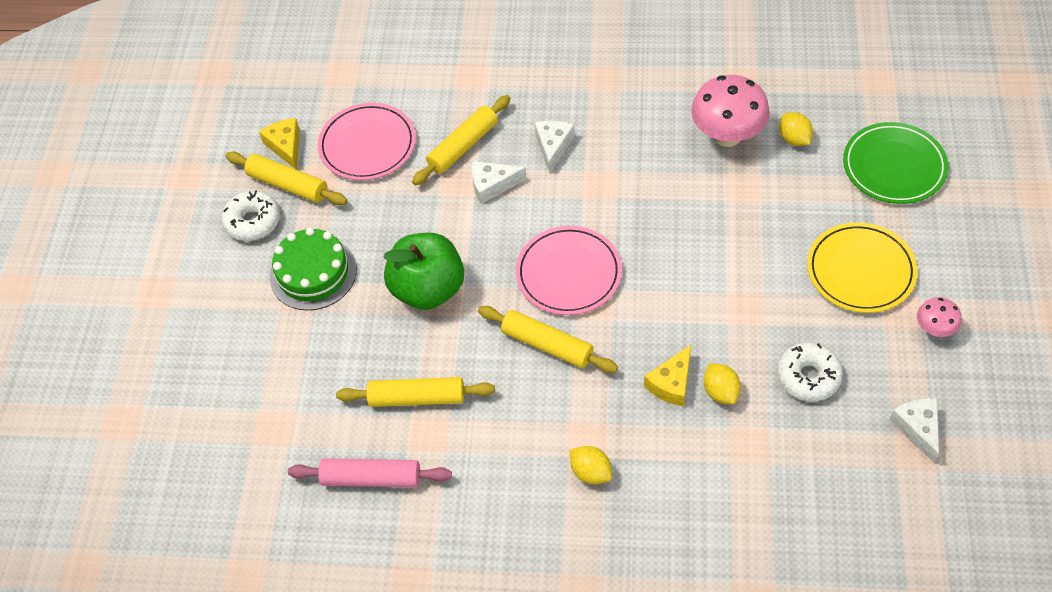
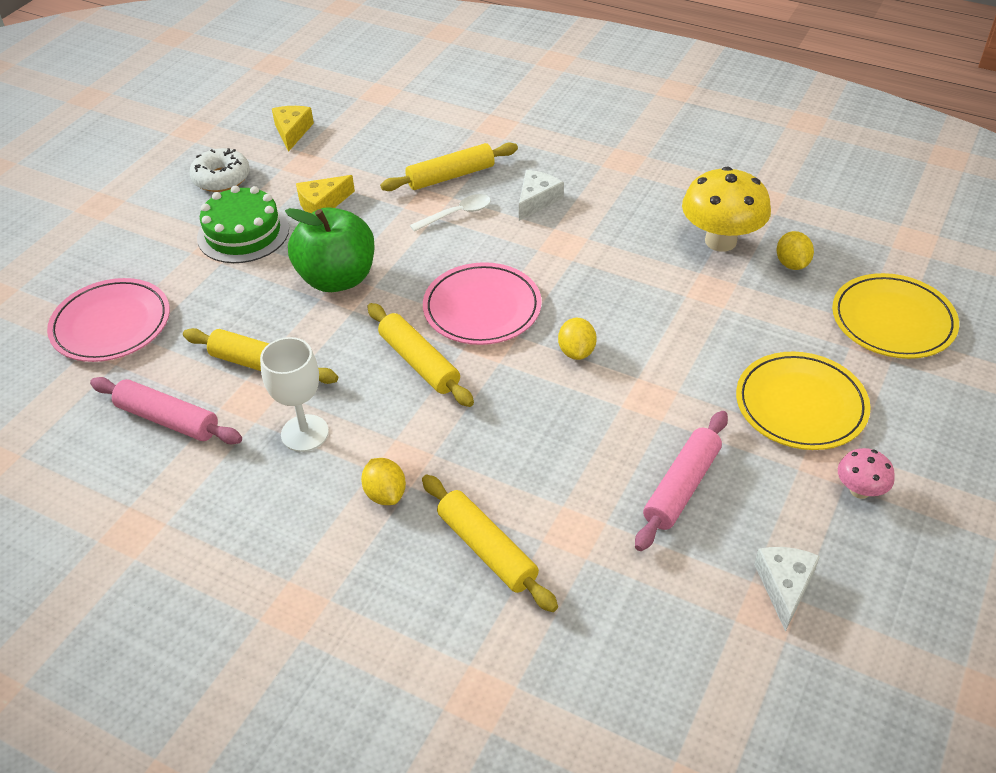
camera: 20 degrees right, 10 degrees down
(288, 185) = (272, 160): yellow rolling pin -> yellow rolling pin (487, 549)
(367, 145) = (364, 151): pink plate -> pink plate (111, 324)
(492, 185) = (457, 214): white cheese -> white spoon
(493, 445) = (304, 433): none -> white goblet
(671, 383) = (525, 441): yellow cheese -> yellow cheese (322, 204)
(720, 392) = (573, 467): yellow lemon -> yellow lemon (576, 352)
(727, 135) = (720, 241): pink mushroom -> yellow mushroom
(808, 377) = (681, 487): white donut -> pink rolling pin
(894, 166) = (892, 320): green plate -> yellow plate

